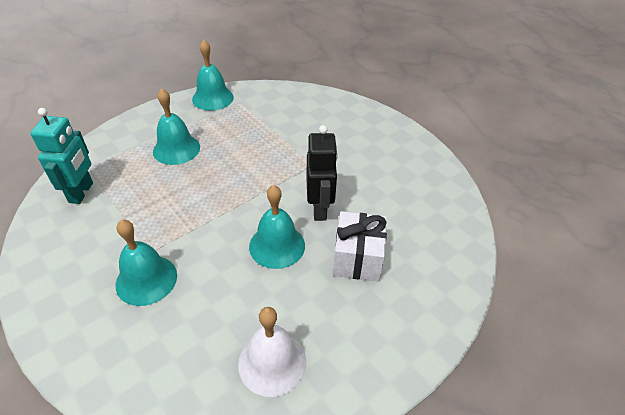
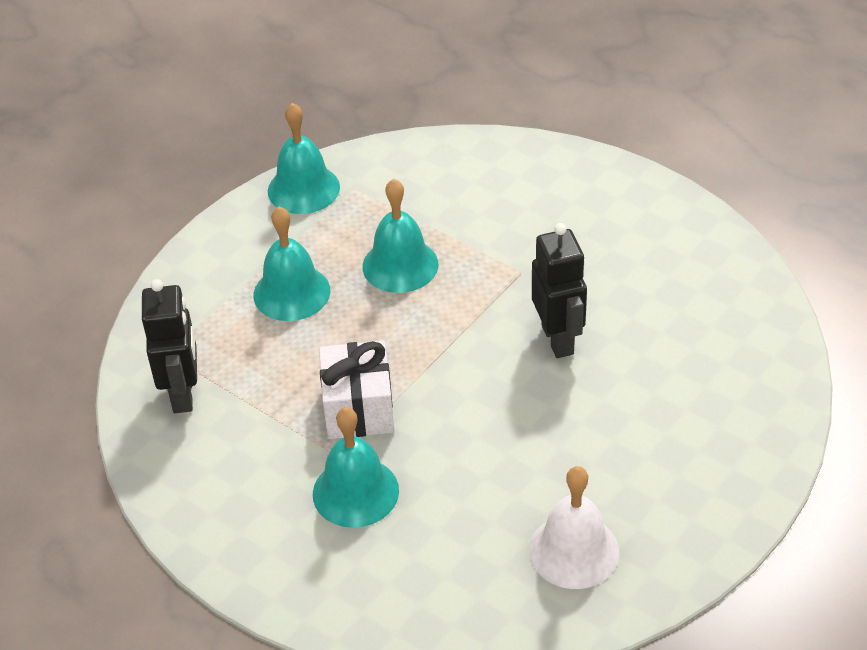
camera: 10 degrees left, 0 degrees up
(81, 192) = (183, 394): turquoise robot -> black robot
(277, 245) = (517, 406): turquoise bell -> turquoise bell (400, 265)
(357, 258) = (637, 398): white gift -> white gift (358, 408)

